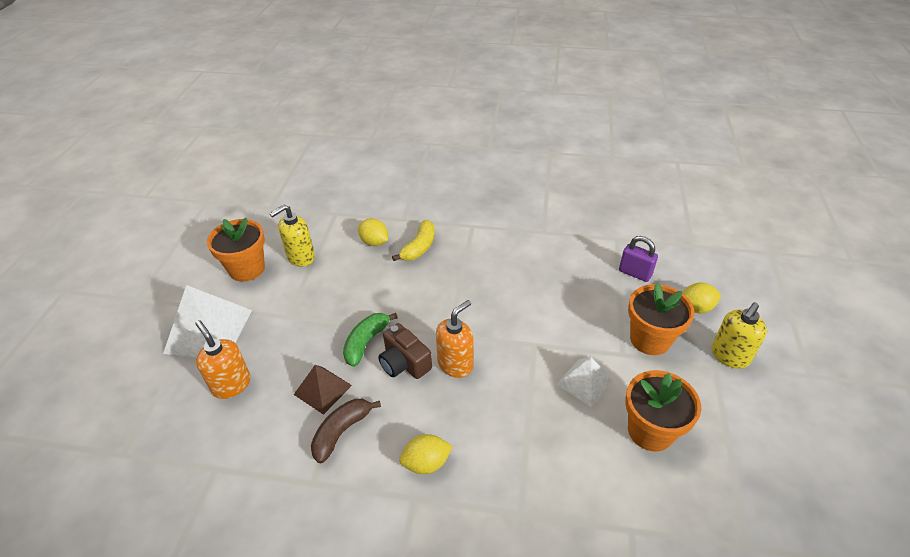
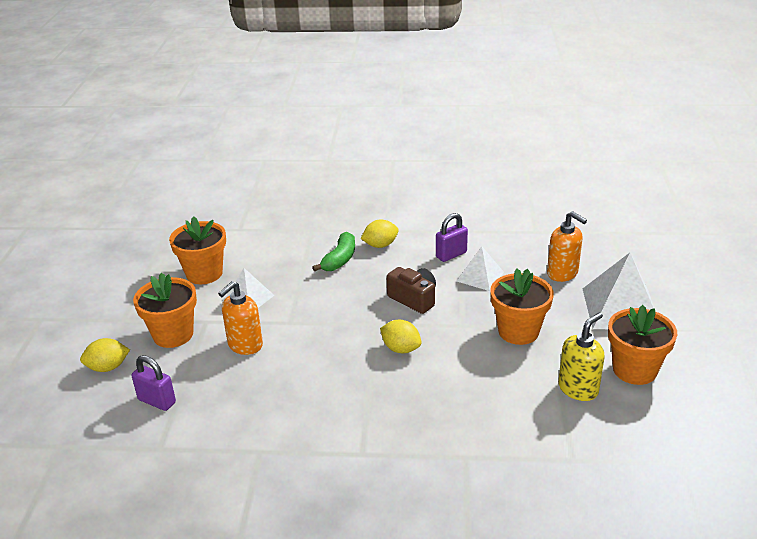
camera: 175 degrees right, 10 degrees down
(318, 313) = (518, 331): none -> orange flower pot
(322, 389) = (480, 276): brown pyramid -> white pyramid
(341, 432) = (451, 255): brown banana -> purple padlock
(366, 342) = (456, 311): green banana -> green banana (340, 259)
(374, 242) = (492, 417): yellow lemon -> yellow lemon (401, 349)
(419, 247) = (429, 414): yellow banana -> none
(455, 364) = (366, 302): orange soap dispenser -> orange soap dispenser (245, 345)
(729, 356) = (103, 327): yellow soap dispenser -> none

